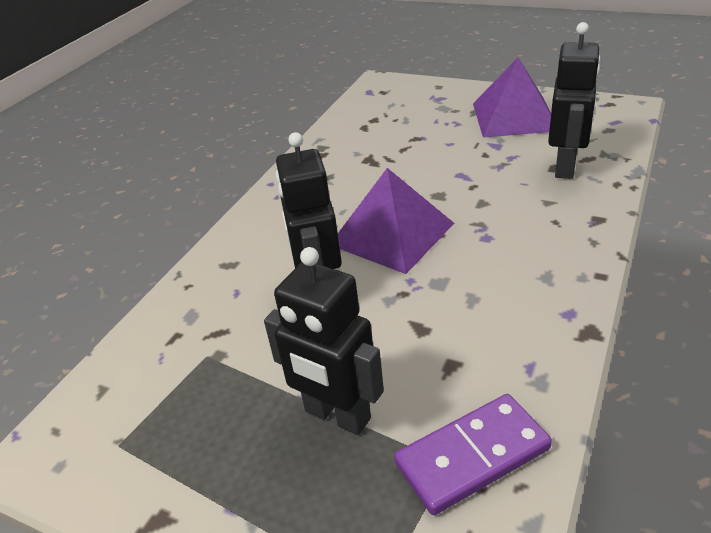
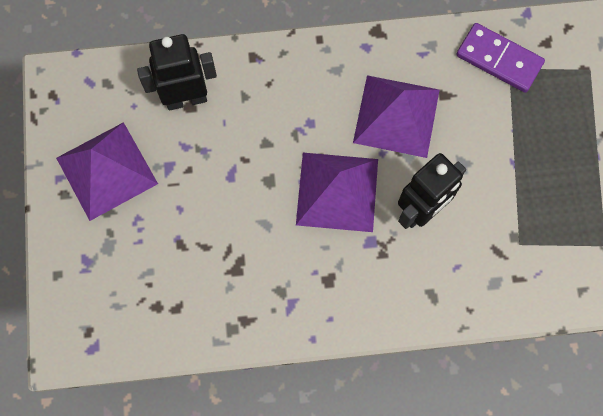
camera: 125 degrees left, 35 degrees up
(337, 415) = (515, 137): black robot -> none
(450, 307) = (396, 115): none -> purple pyramid

